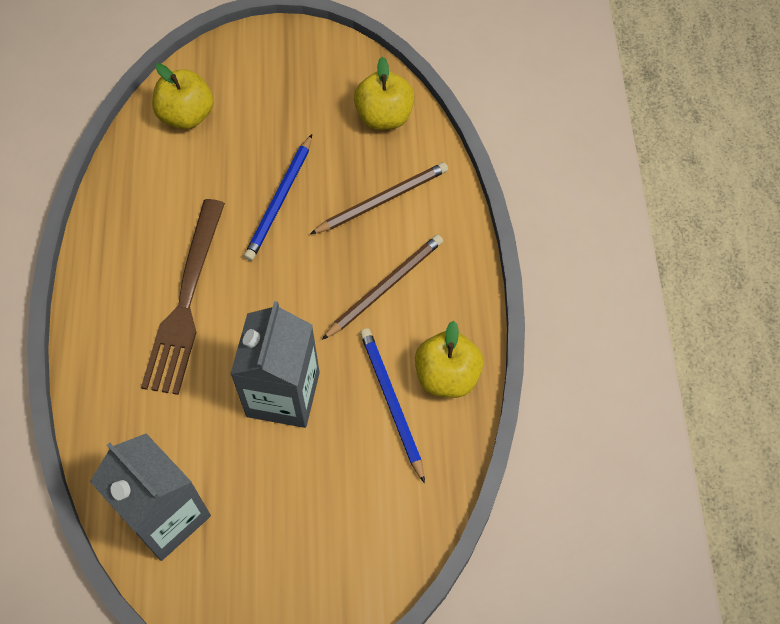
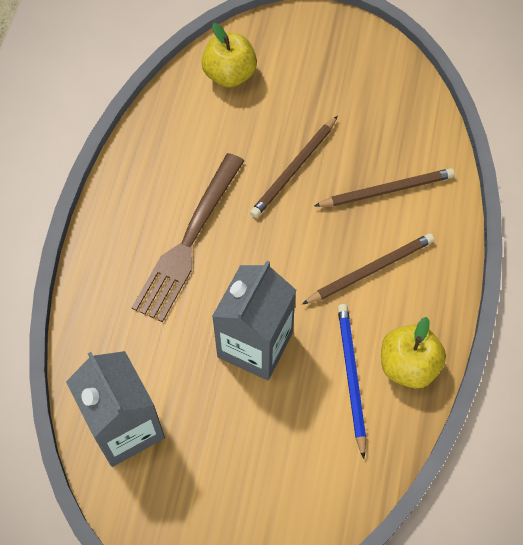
camera: 15 degrees right, 0 degrees up
(280, 200) = (294, 169): blue pencil -> brown pencil
(384, 116) = (407, 114): yellow apple -> none

